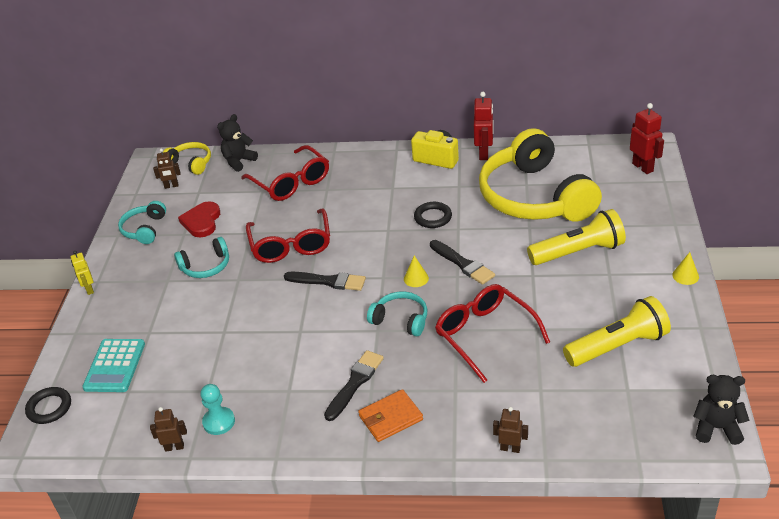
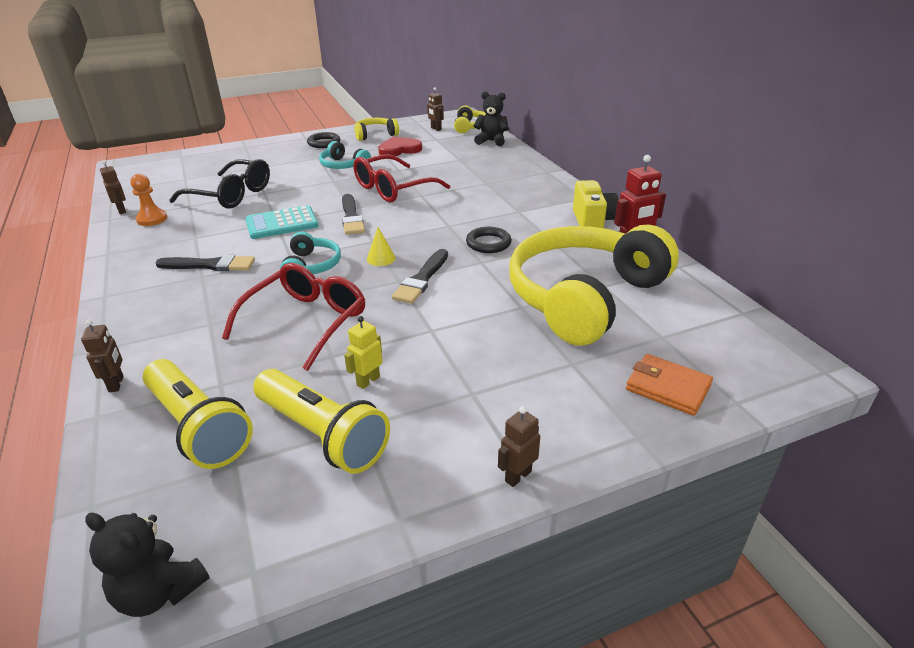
camera: 60 degrees right, 5 degrees down
(49, 408) = (163, 160): black ring -> black ring (324, 143)
(89, 289) = (295, 137): yellow robot -> yellow robot (368, 381)
(114, 366) = (212, 167): turquoise calculator -> turquoise calculator (282, 223)
(144, 229) = (375, 135): turquoise headphones -> yellow headphones
(209, 356) = (231, 195): none -> black glasses
(219, 422) = (152, 219): turquoise pawn -> orange pawn
(291, 182) = (482, 167): red glasses -> none
(390, 418) = (162, 296): orange wallet -> orange wallet (668, 387)
(578, 252) = (501, 356): yellow flashlight -> yellow flashlight (199, 427)
(643, 167) = (747, 373): red robot -> none
(685, 276) = (518, 476): yellow cone -> brown robot
(716, 428) = (159, 591): black teddy bear -> black teddy bear turned 135 degrees clockwise

